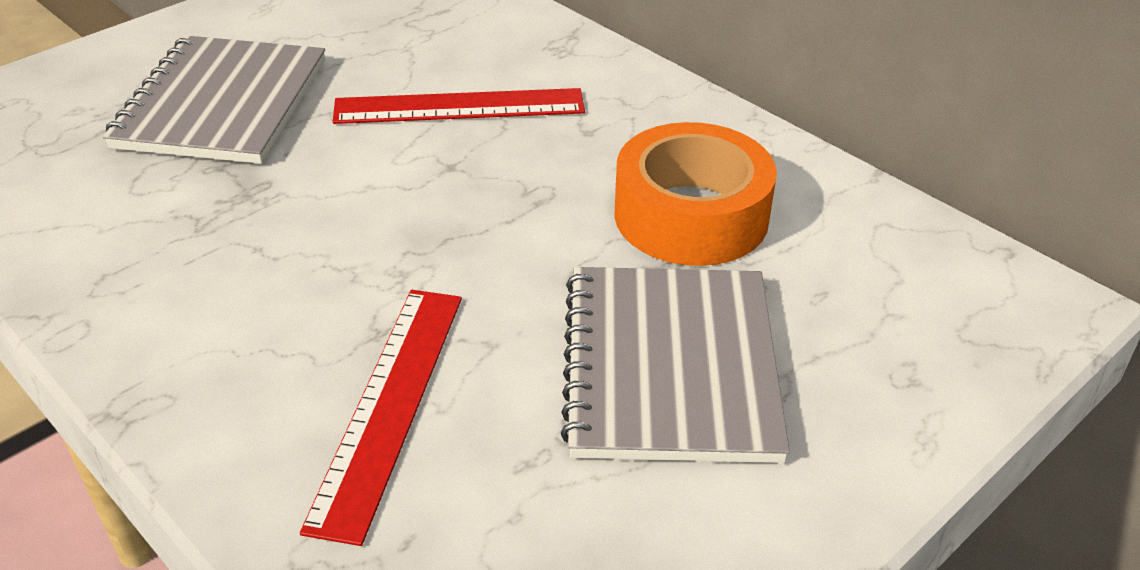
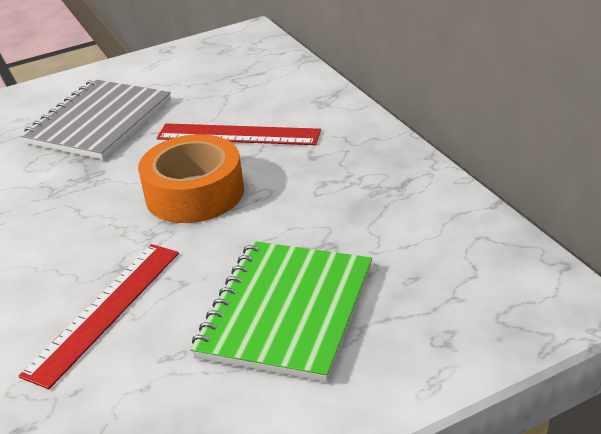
camera: 20 degrees right, 5 degrees down
(670, 367) = (286, 311): grey notebook -> green notebook
(691, 215) = (351, 217): orange tape -> orange tape (194, 193)

